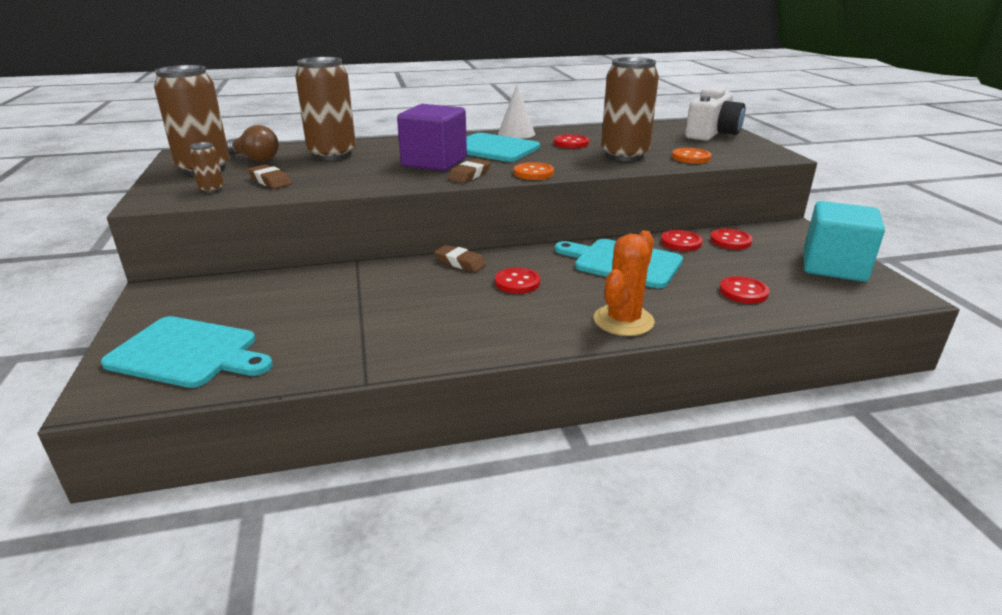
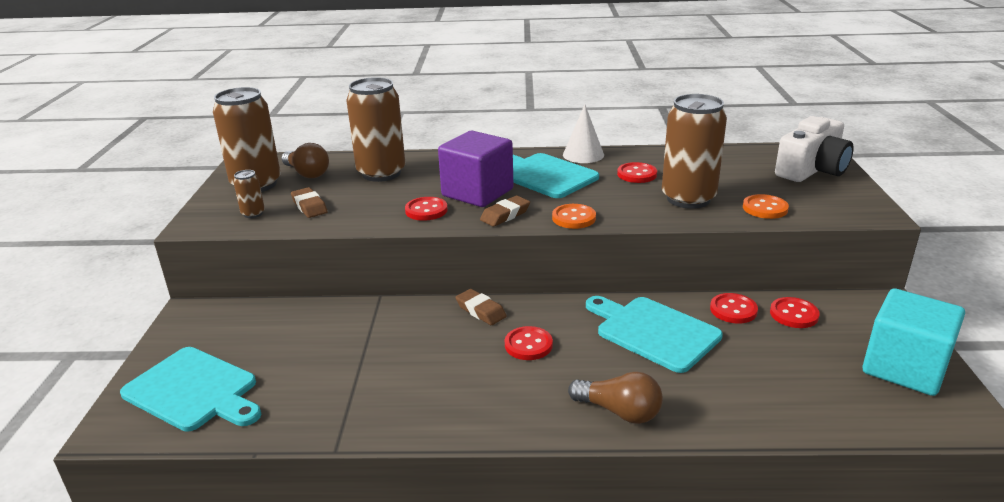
camera: 15 degrees right, 0 degrees up
(623, 320) = (619, 412): orange cactus -> brown light bulb
(743, 292) = (774, 390): red button -> red button (426, 210)

